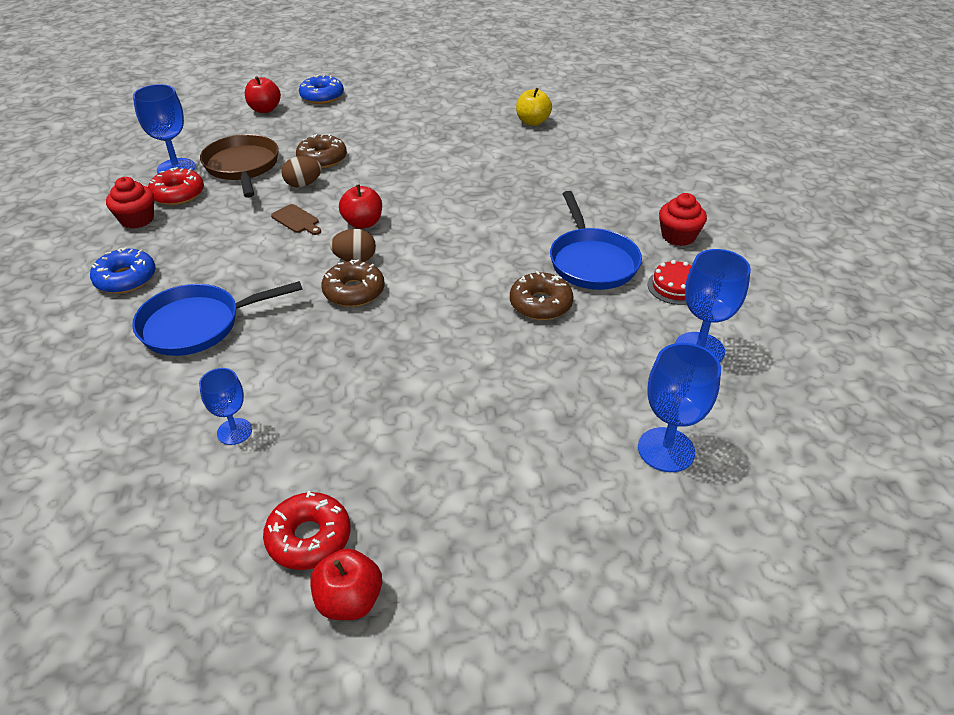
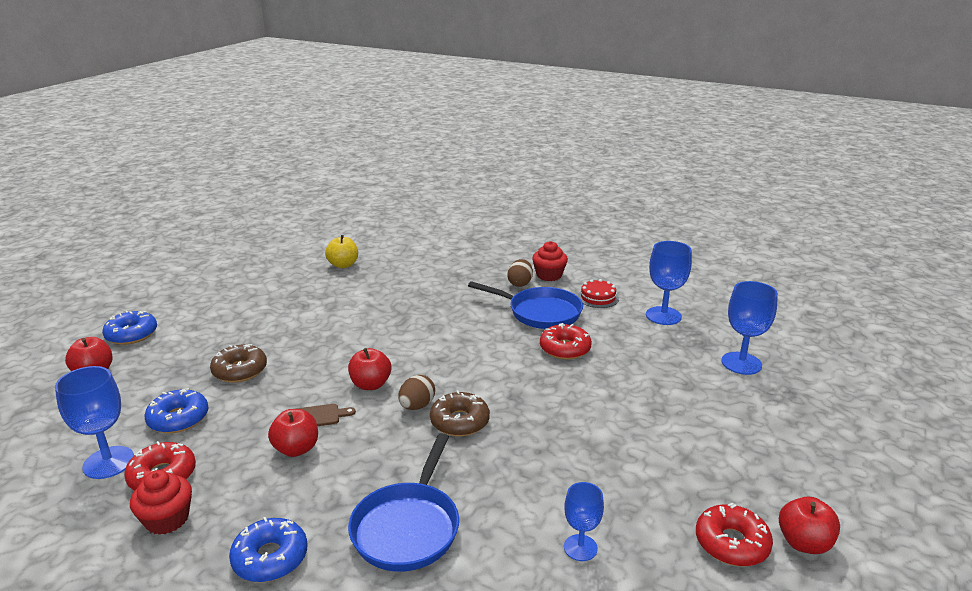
camera: 55 degrees left, 15 degrees down
(242, 167) = (178, 419): brown pan -> blue donut
(249, 231) = (296, 449): none -> red apple
(303, 184) = (265, 394): brown egg -> brown egg (520, 283)
(540, 304) = (565, 349): brown donut -> red donut

